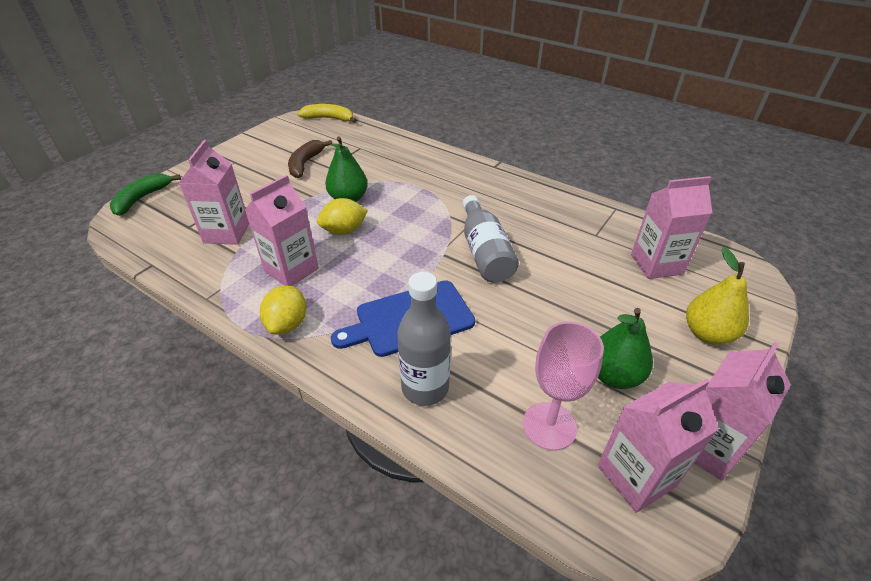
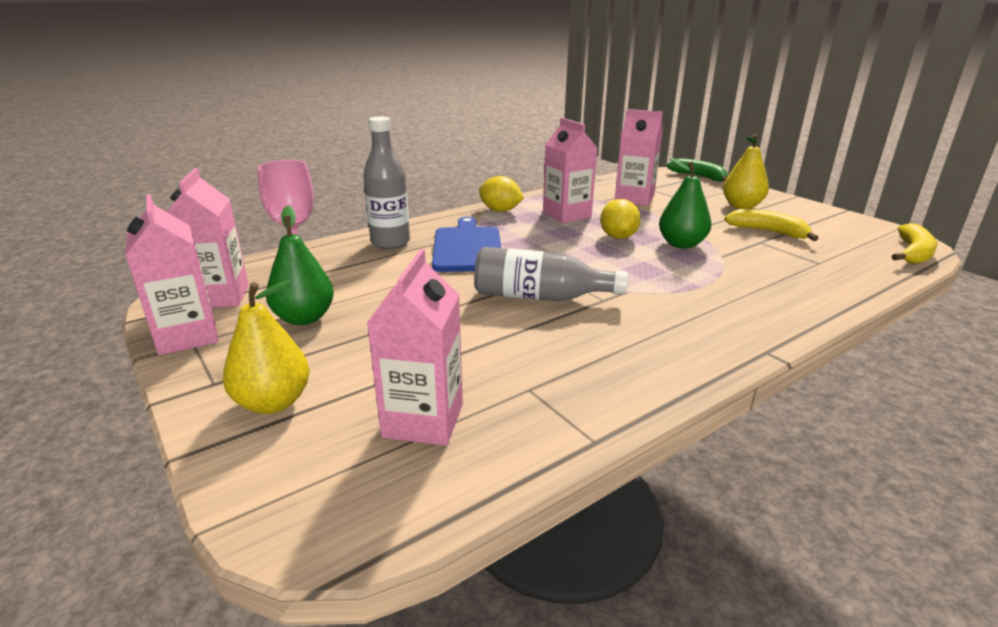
camera: 110 degrees right, 15 degrees down
(242, 174) = (741, 206): none -> yellow pear
(305, 163) = (768, 232): brown banana -> yellow banana

